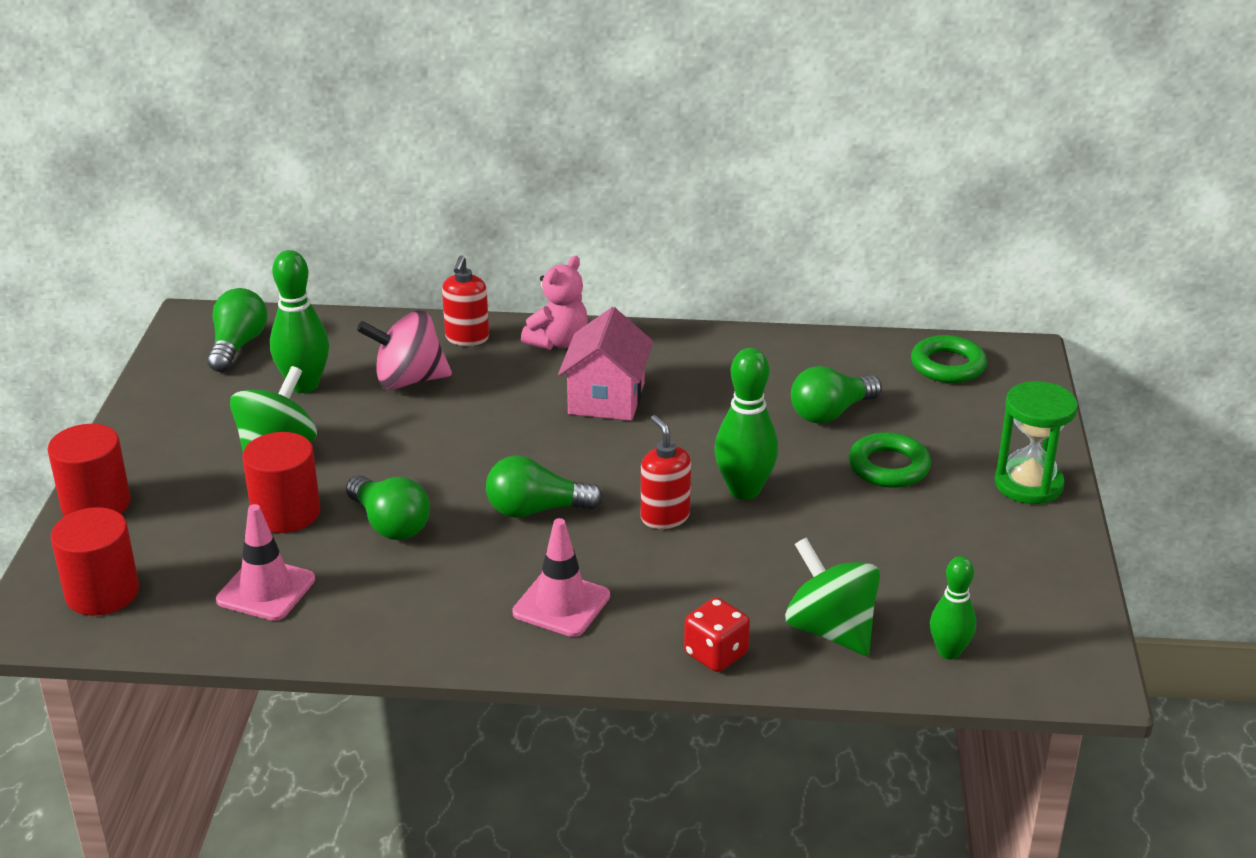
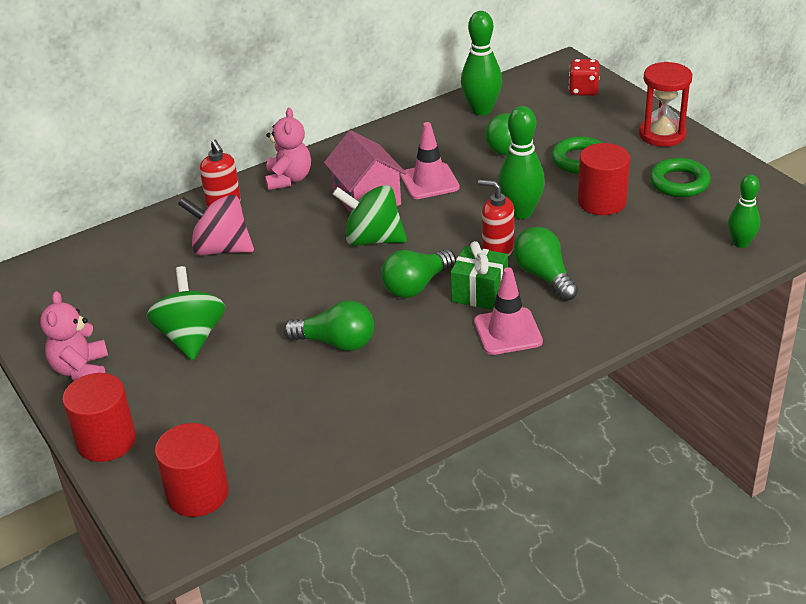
camera: 35 degrees left, 5 degrees up
(156, 430) = (81, 369): none -> pink teddy bear
(237, 346) = (62, 285): green light bulb -> green light bulb (544, 276)
(266, 590) = (311, 426): pink traffic cone -> pink traffic cone (429, 181)
(286, 513) = (256, 373): red cylinder -> red cylinder (602, 201)
(304, 385) = (150, 287): green bowling pin -> green bowling pin (481, 110)
(408, 380) = (221, 249): pink spinning top -> pink spinning top turned 60 degrees clockwise
(587, 550) = (479, 293): none -> green gift
(716, 654) = (629, 311): red dice -> red dice (583, 90)
(830, 630) = (670, 264): green spinning top -> green spinning top (372, 239)
(947, 366) = (536, 89): green ring -> green ring (679, 182)
(1028, 484) = (662, 134): green hourglass -> red hourglass

